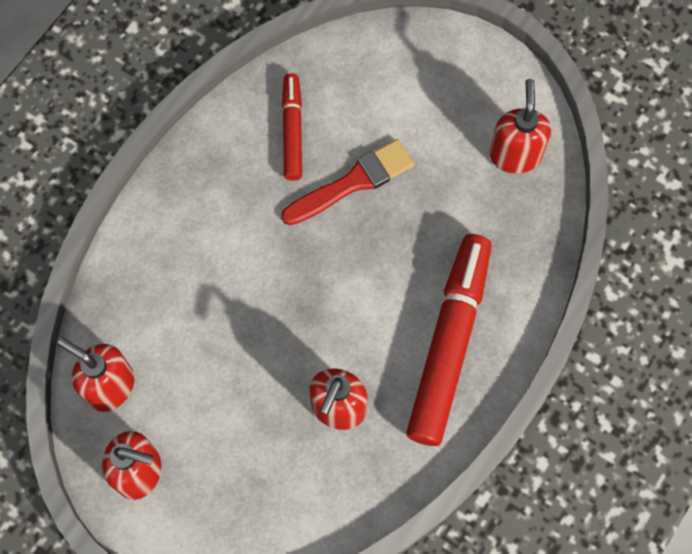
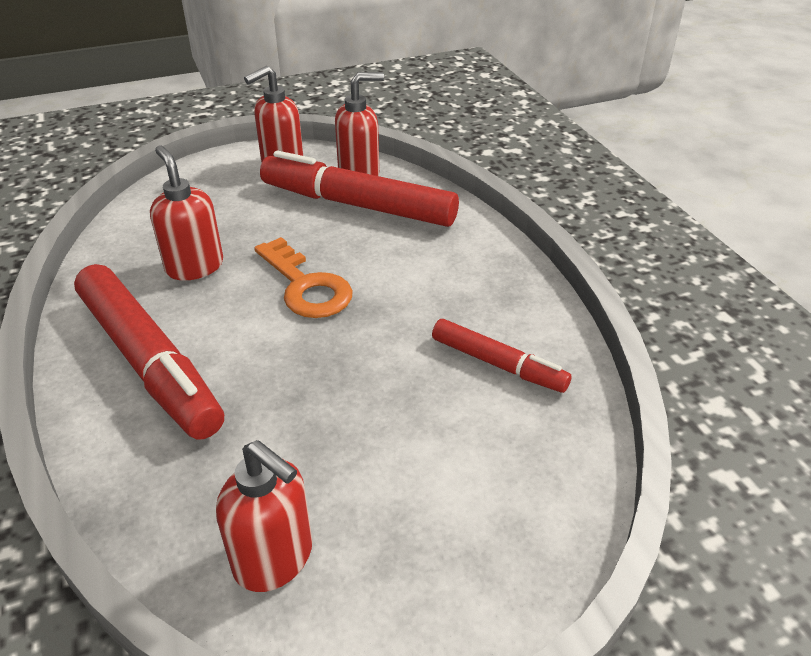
camera: 125 degrees right, 30 degrees down
(163, 349) = (357, 205): none -> red marker
(301, 305) = (306, 286): none -> orange key
(353, 182) = (392, 380): red brush -> none

